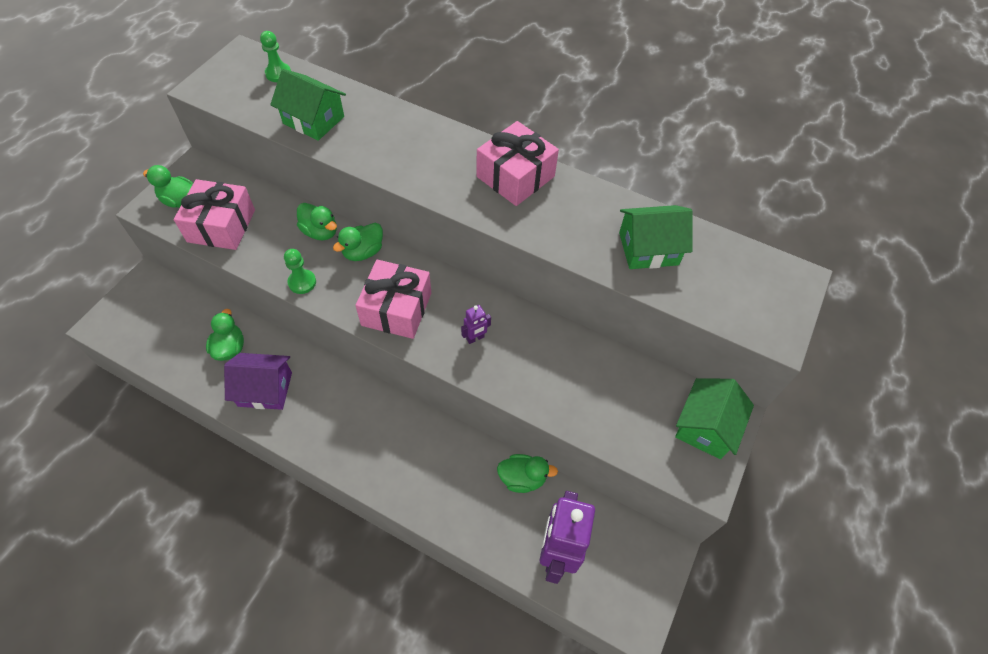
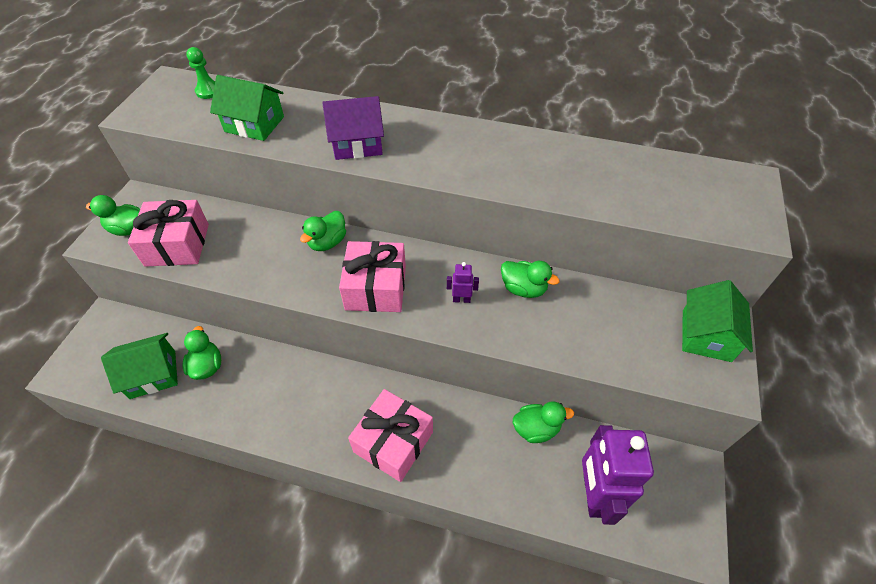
camera: 10 degrees left, 5 degrees down
(265, 389) = (253, 399): purple house -> purple house (357, 144)
(302, 282) = (274, 281): green pawn -> none
(320, 232) = (280, 232): green duck -> green duck (523, 289)
(475, 338) = (461, 299): purple robot -> purple robot turned 135 degrees counterclockwise
(515, 176) = (464, 140): pink gift -> pink gift (393, 442)
(648, 249) = (610, 178): green house -> green house (153, 374)

